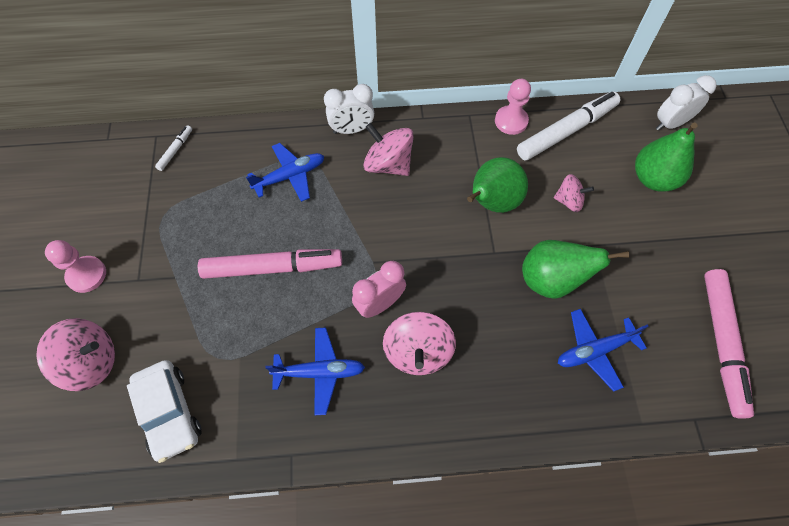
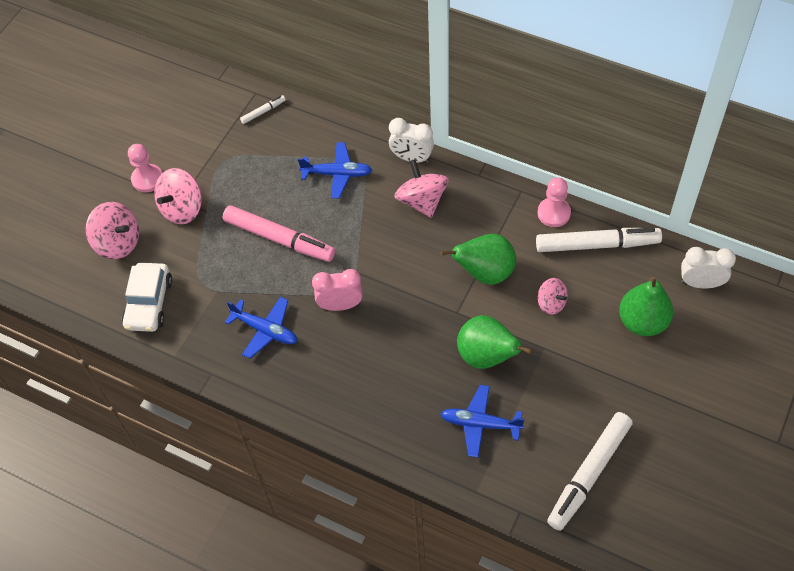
camera: 35 degrees right, 5 degrees down
(418, 352) = (344, 353): pink spinning top -> pink spinning top (182, 208)
(722, 343) = (589, 474): pink marker -> white marker

